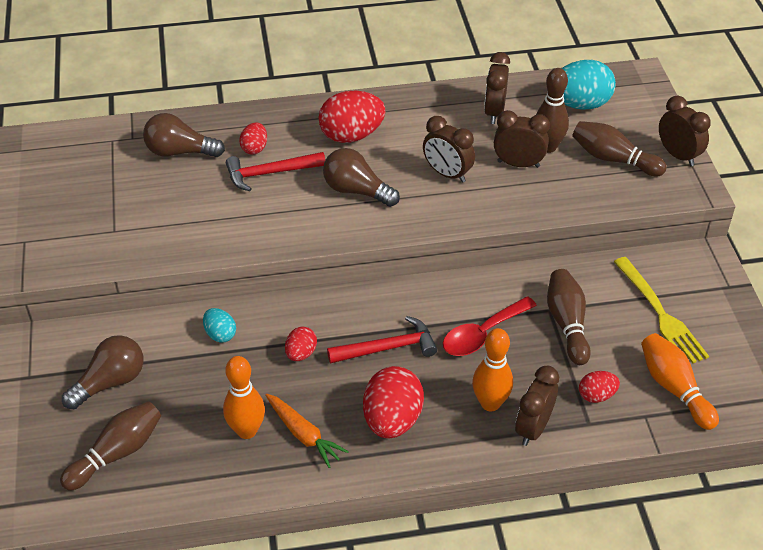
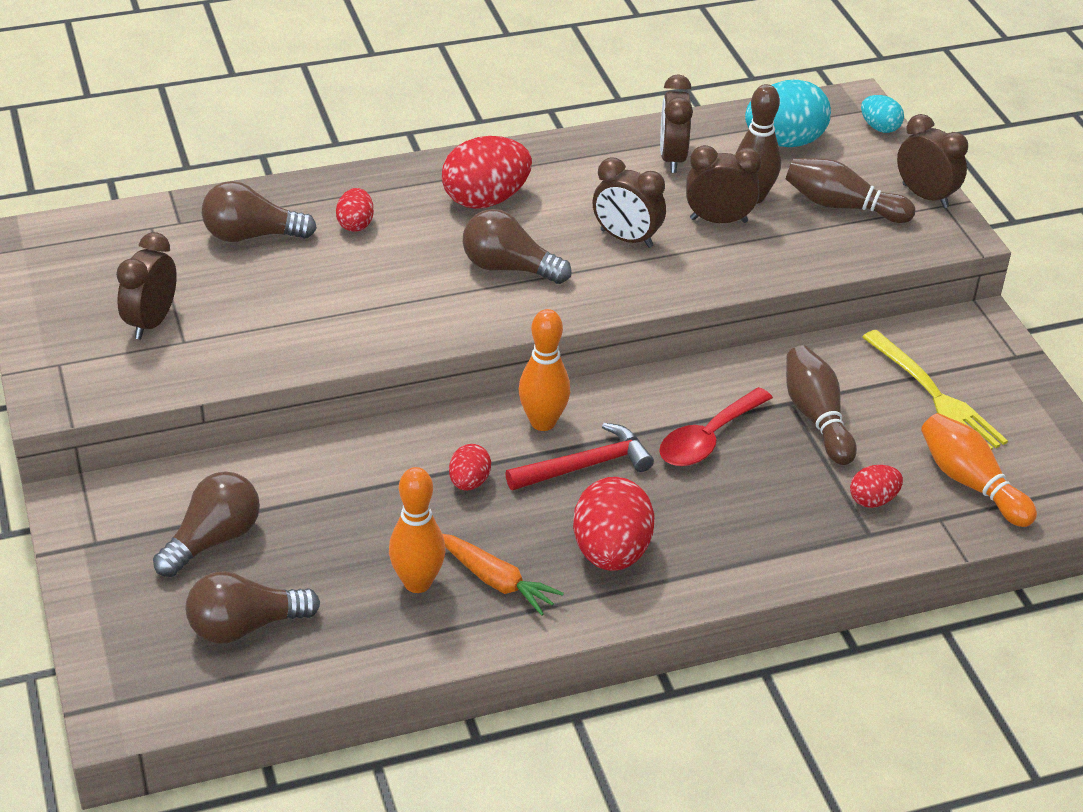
camera: 10 degrees left, 5 degrees down
(117, 453) = (245, 626): brown bowling pin -> brown light bulb
(220, 334) = (352, 468): turquoise egg -> turquoise egg (879, 127)
(270, 173) = (385, 254): red hammer -> none
(490, 403) = (736, 521): orange bowling pin -> orange bowling pin (543, 422)
(533, 428) = (799, 546): brown clock -> brown clock (151, 322)

